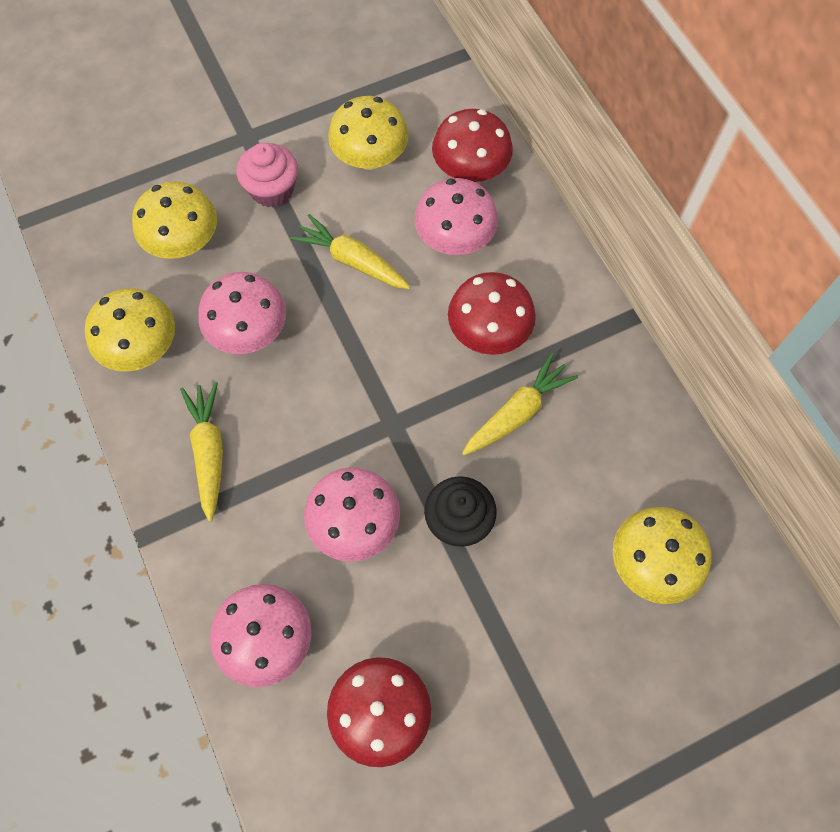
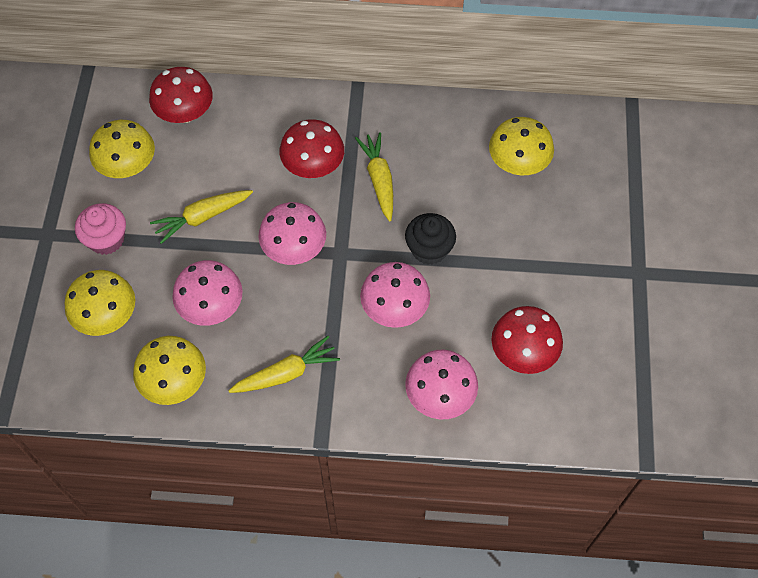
camera: 60 degrees left, 5 degrees down
(209, 452) = (286, 373): yellow carrot -> yellow carrot turned 135 degrees clockwise
(454, 239) = (231, 149): pink mushroom -> pink mushroom (294, 249)

